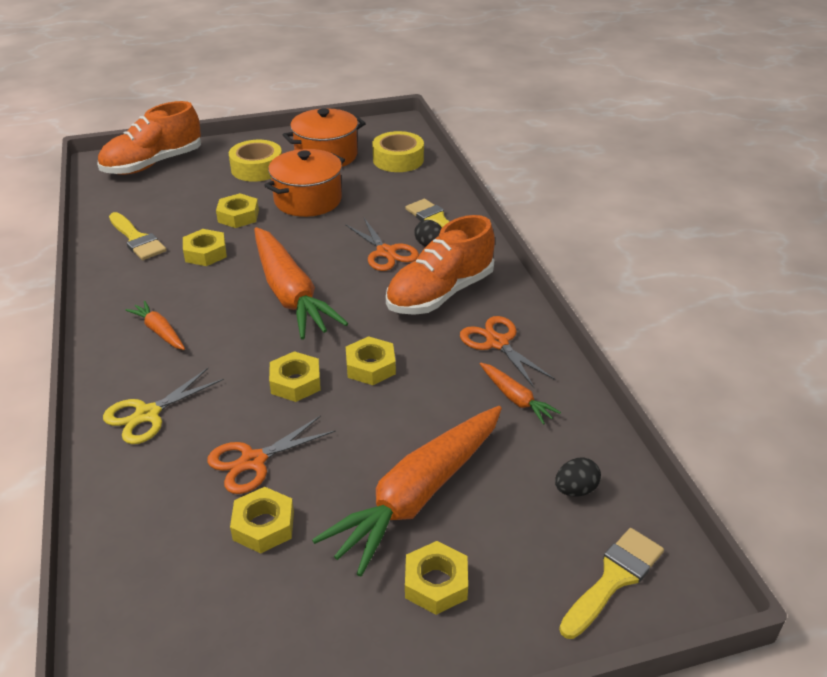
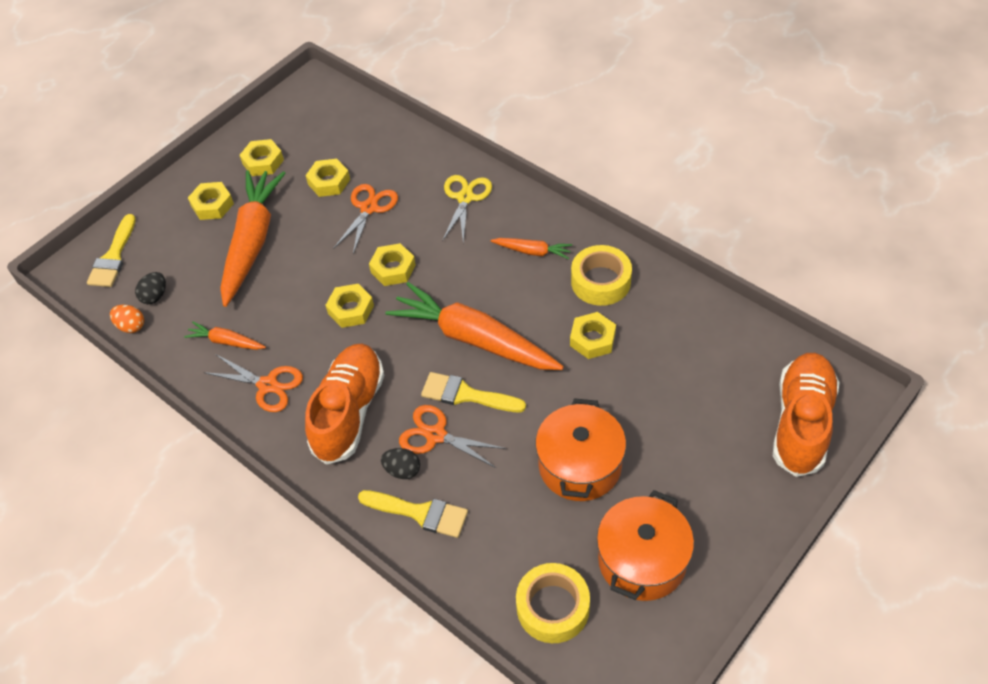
camera: 150 degrees right, 15 degrees up
(137, 239) = (669, 319): yellow brush -> yellow brush (466, 395)
(238, 216) = (619, 400): yellow nut -> yellow nut (263, 162)
(257, 168) = (689, 485): yellow tape -> yellow tape (600, 281)
(618, 468) = (131, 326): none -> orange egg

